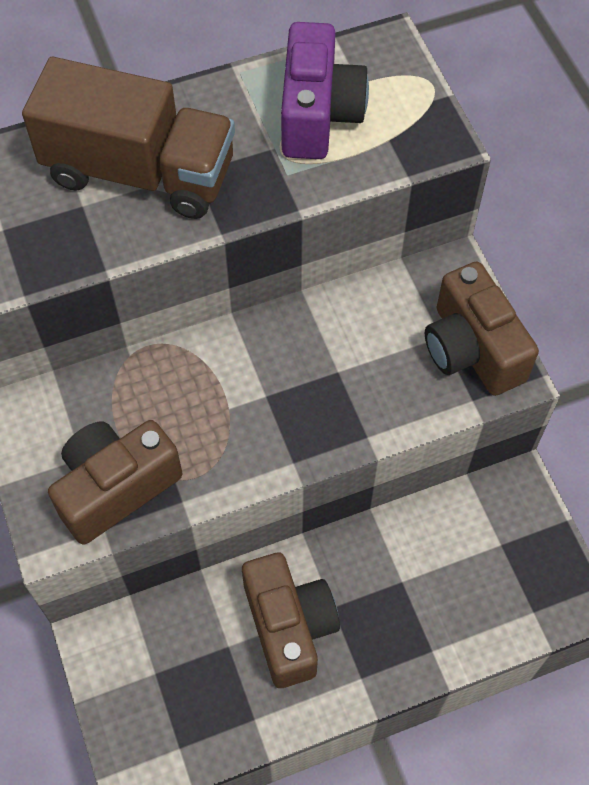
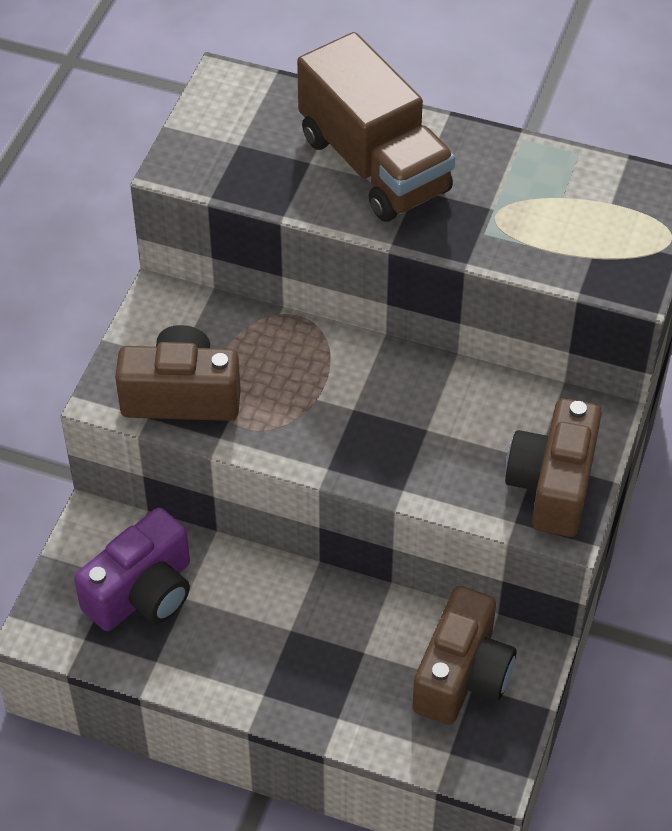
camera: 40 degrees right, 10 degrees down
(289, 626) = (244, 618): brown camera -> brown camera (462, 675)
(318, 114) = (553, 206): purple camera -> purple camera (142, 593)

